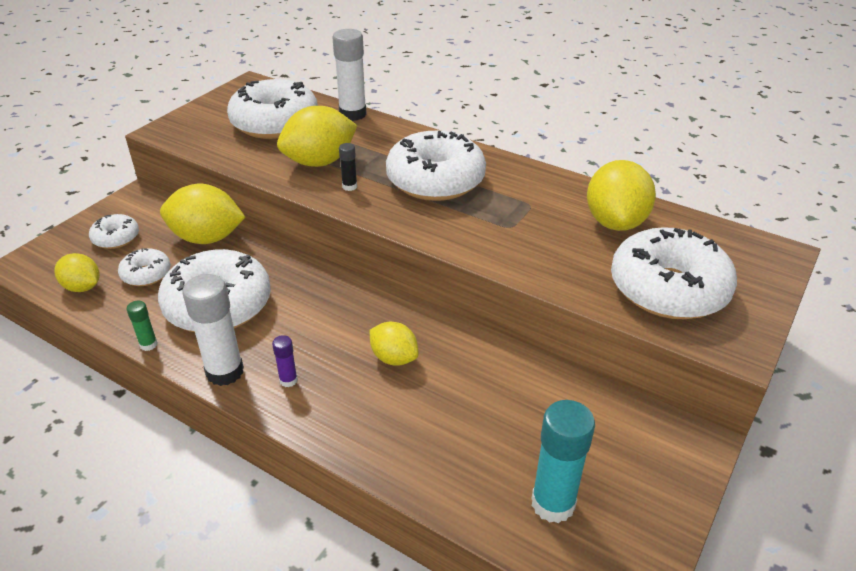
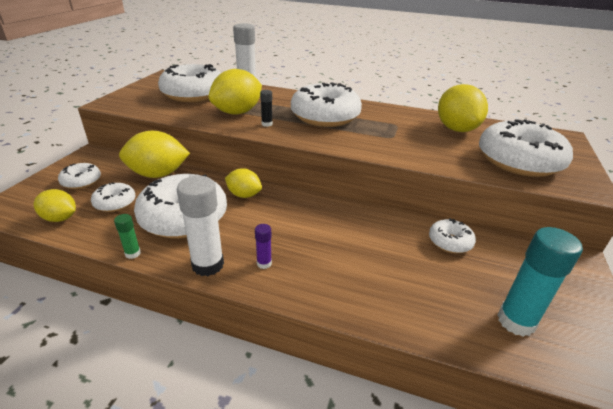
camera: 15 degrees left, 5 degrees down
(394, 358) = (338, 236): yellow lemon -> yellow lemon (244, 195)
(534, 389) = (450, 242): none -> white donut

